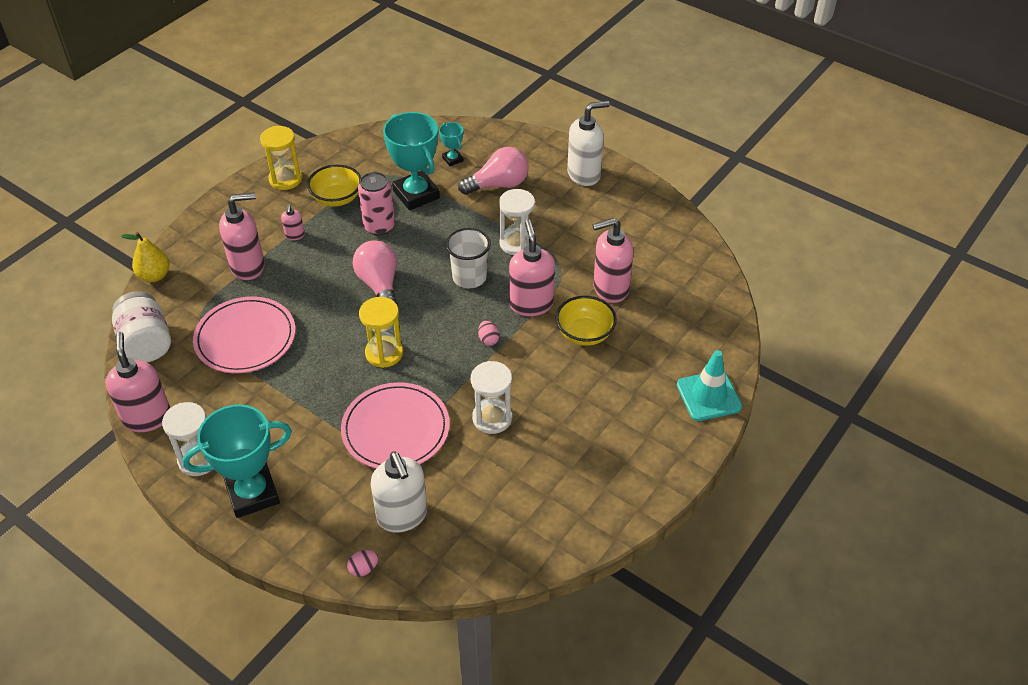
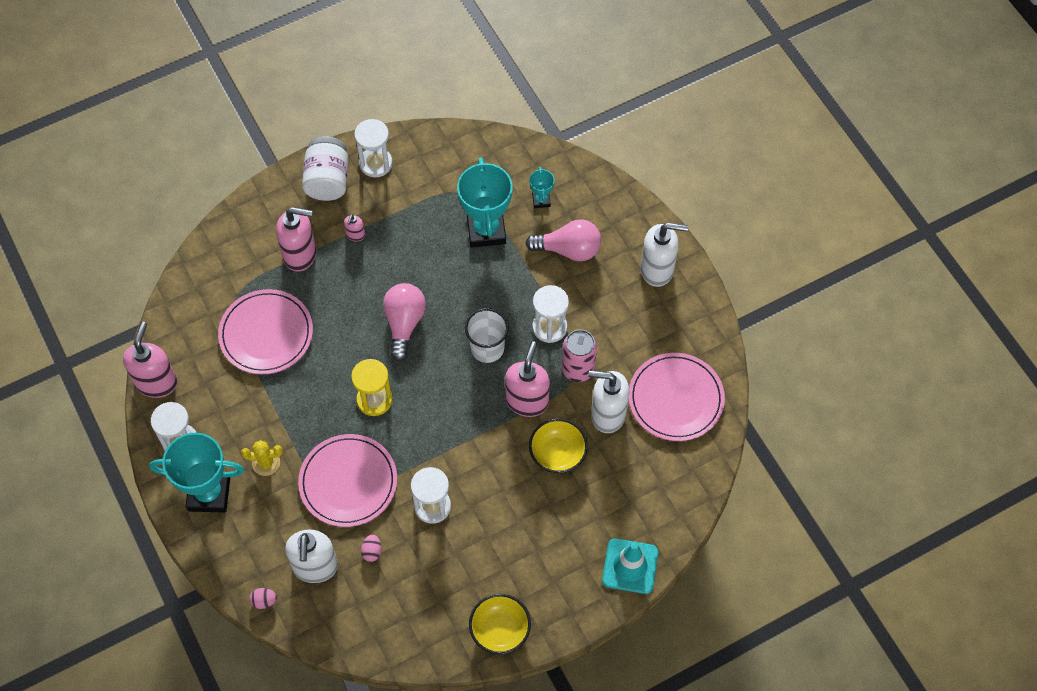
camera: 25 degrees right, 15 degrees up
(146, 343) = (184, 304): white jar -> white jar (328, 180)
(154, 275) = (218, 232): yellow pear -> none
(285, 179) = (376, 163): yellow hourglass -> white hourglass
(301, 444) = (266, 463): none -> yellow cactus
(337, 198) = (412, 206): yellow bowl -> yellow bowl (500, 630)
(379, 226) = (435, 255): pink can -> pink can (578, 369)
(488, 339) = (470, 424): pink egg -> pink egg (372, 551)
(610, 288) = (607, 414): pink soap dispenser -> white soap dispenser
(661, 257) = (675, 398): none -> pink plate

